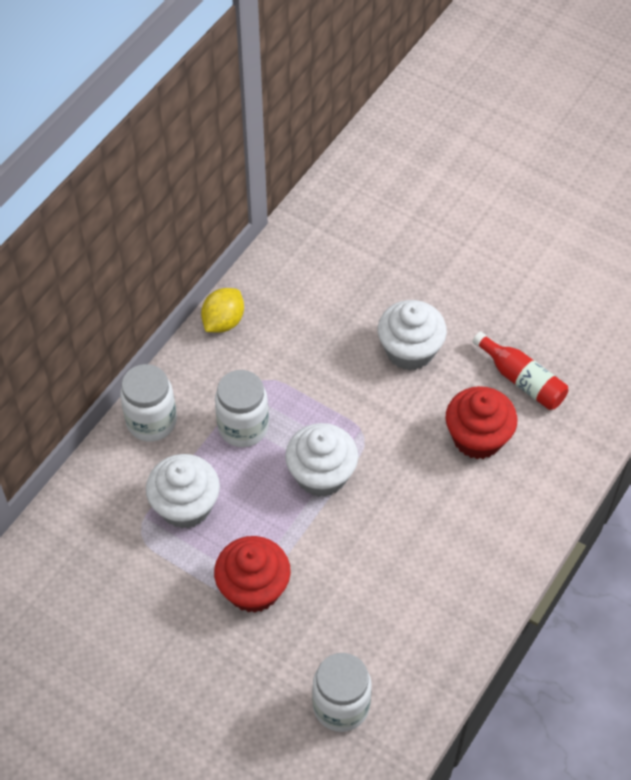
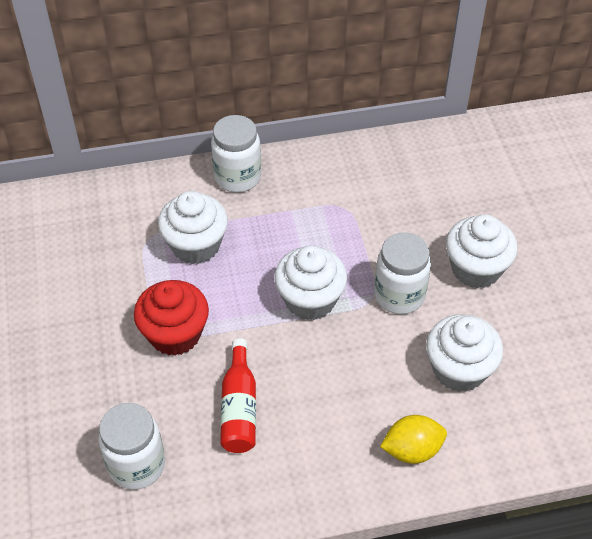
camera: 45 degrees right, 5 degrees down
(223, 321) = (360, 151): yellow lemon -> yellow lemon (412, 450)
(243, 427) = (293, 226): white jar -> white jar (399, 295)
(477, 438) = (459, 369): red cupcake -> white cupcake
(521, 380) = (545, 357): red bottle -> red bottle (239, 408)

